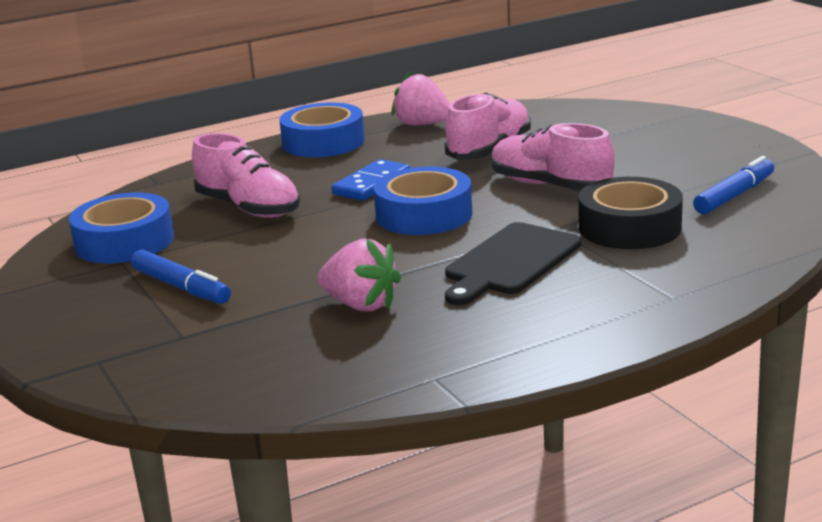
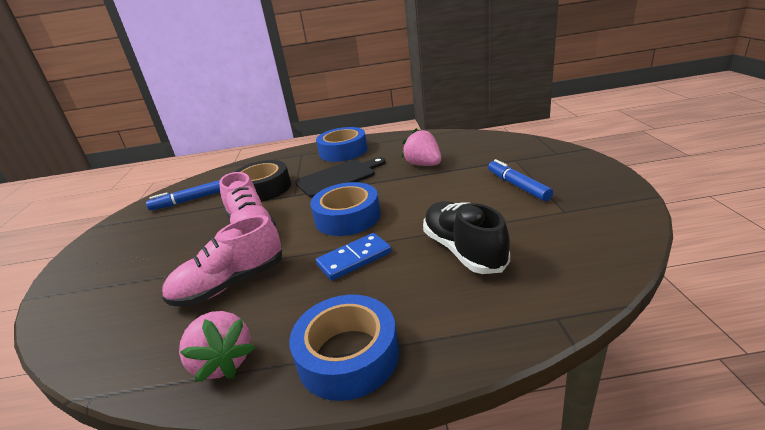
camera: 155 degrees left, 5 degrees up
(124, 242) = (568, 230): blue tape -> blue tape (343, 151)
(248, 208) = (463, 250): pink shoe -> black shoe

